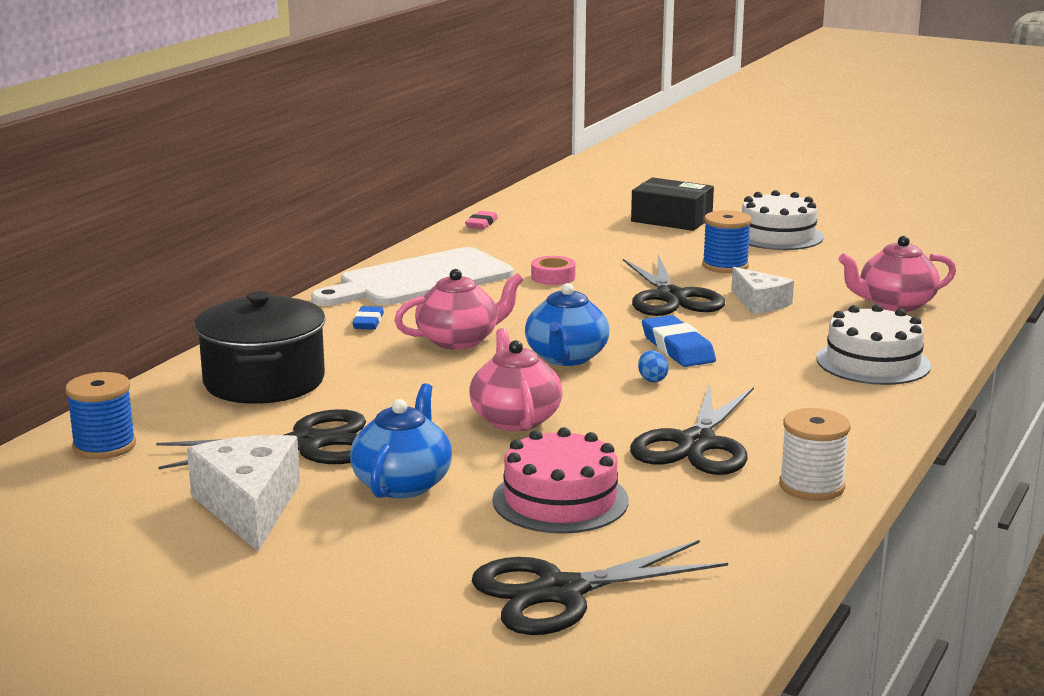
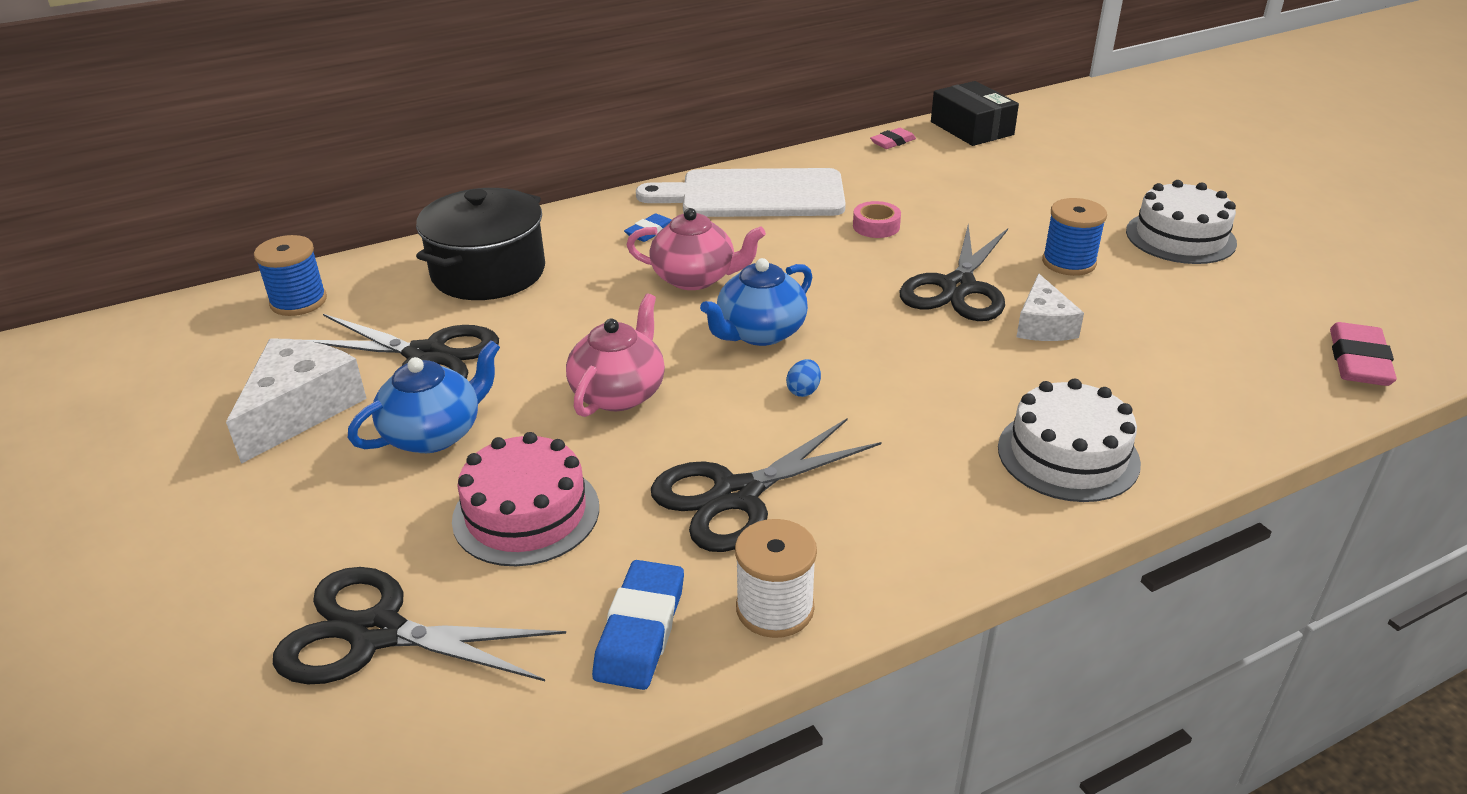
camera: 35 degrees right, 15 degrees up
(671, 219) = (1088, 184): black box -> black box (972, 128)
(677, 348) = (880, 358): blue eraser -> blue eraser (640, 630)
(895, 304) = (1201, 378): pink teapot -> none
(969, 273) = (1358, 361): none -> pink eraser

